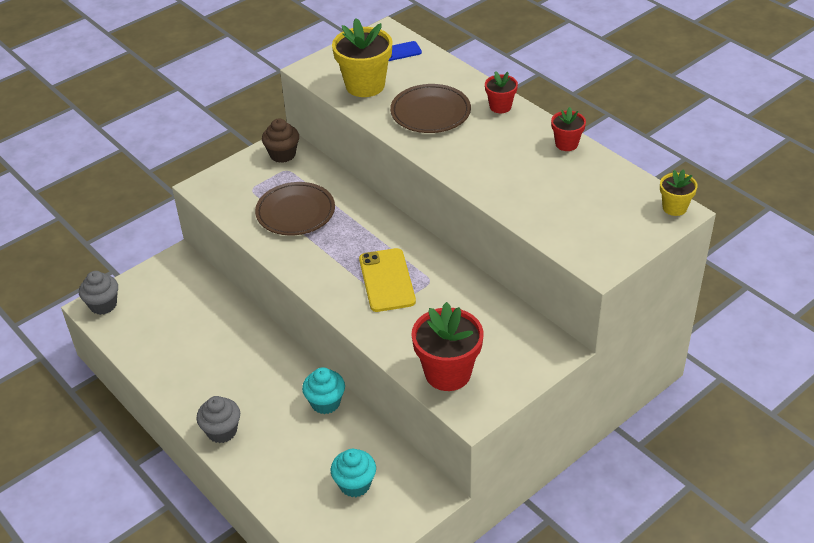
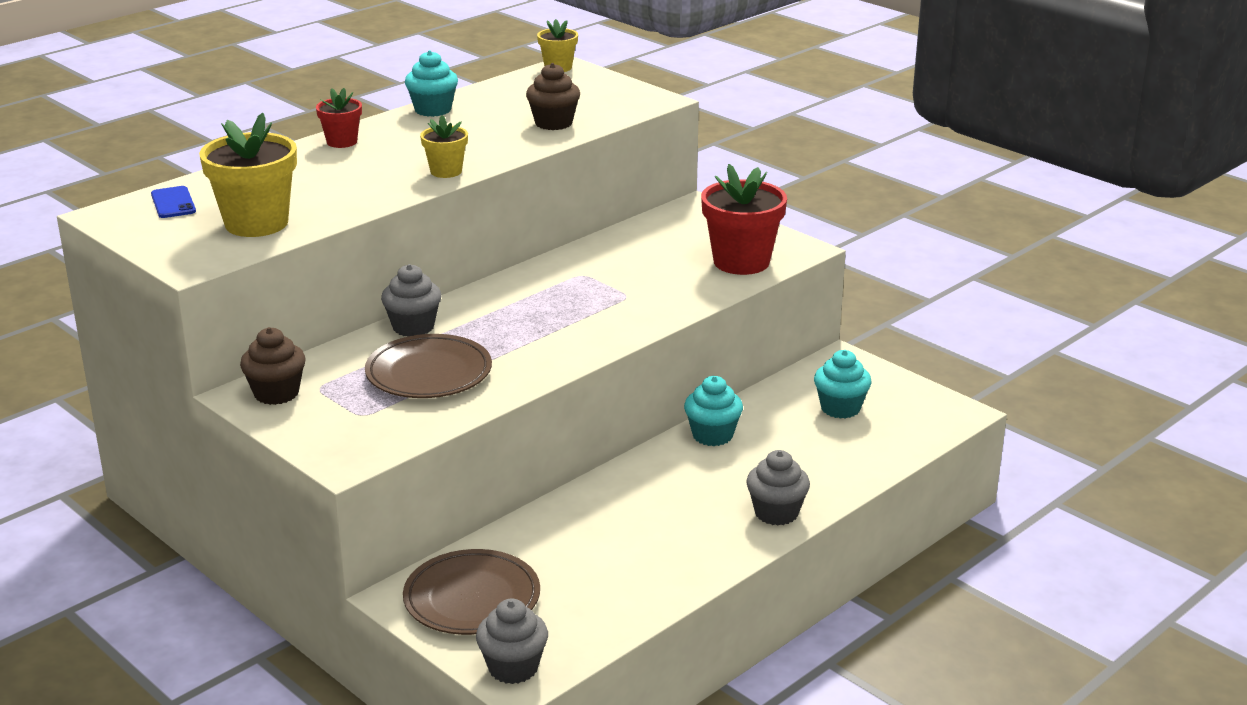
camera: 95 degrees left, 15 degrees down
(357, 202) = (413, 327): none -> grey cupcake
(387, 280) = (581, 301): yellow phone -> none
(430, 112) = (342, 180): brown plate -> brown plate (472, 598)
(444, 156) = (446, 171): none -> yellow flower pot
(541, 207) = (553, 123): none -> brown cupcake
(566, 144) = (433, 110): red flower pot -> turquoise cupcake

